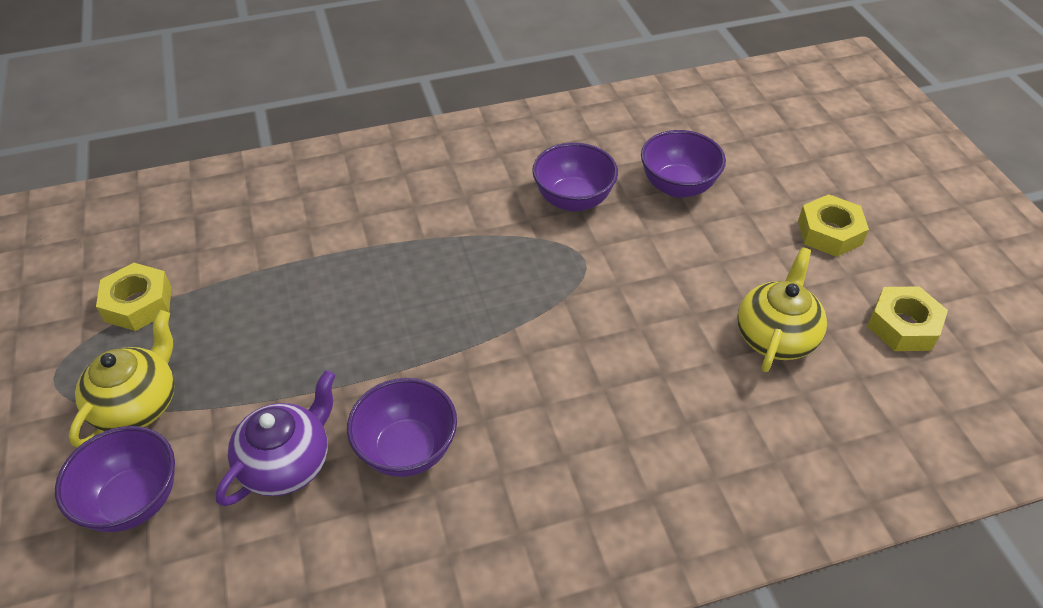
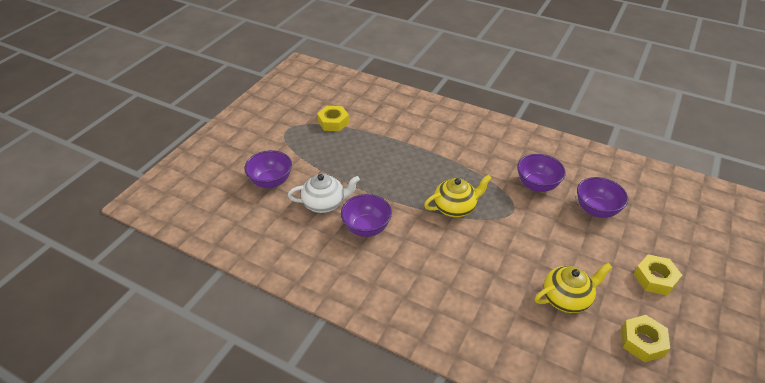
camera: 45 degrees right, 5 degrees down
(138, 404) = (301, 154): yellow teapot -> yellow teapot (455, 207)
(287, 463) = (324, 203): purple teapot -> white teapot

